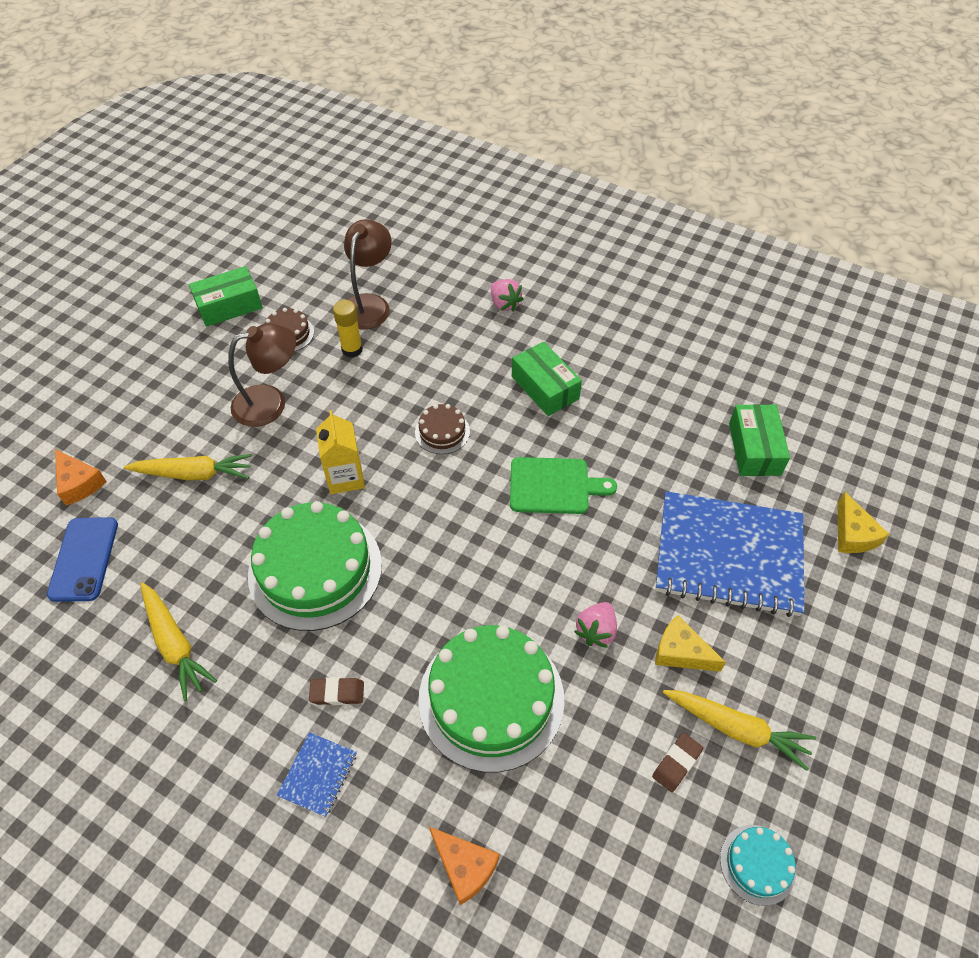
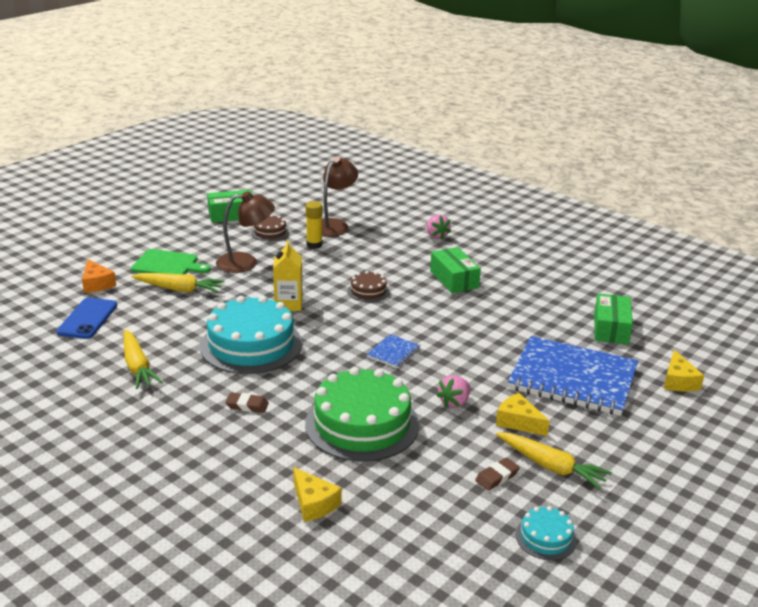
camera: 10 degrees right, 25 degrees down
(315, 569) = (251, 345): green cake -> turquoise cake
(318, 775) = (219, 442): blue notebook -> blue notebook (393, 353)
(464, 866) = (313, 503): orange cheese -> yellow cheese
(554, 486) = (445, 327): green cutting board -> green cutting board (168, 265)

